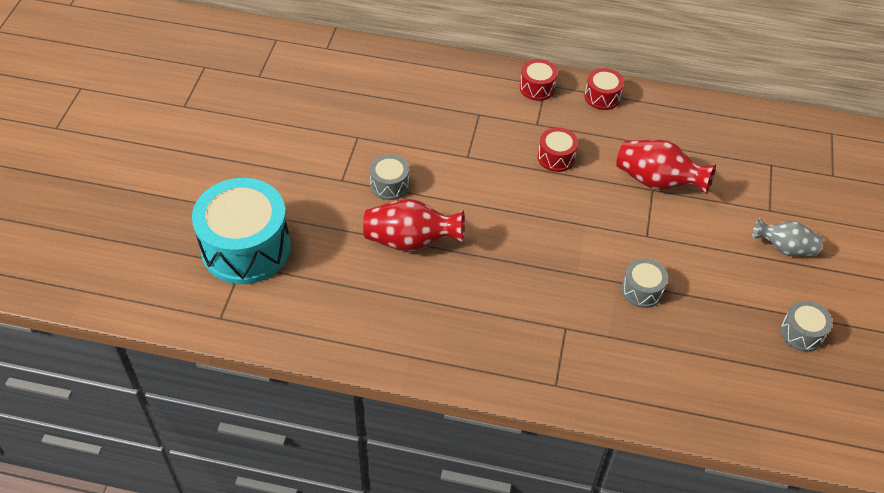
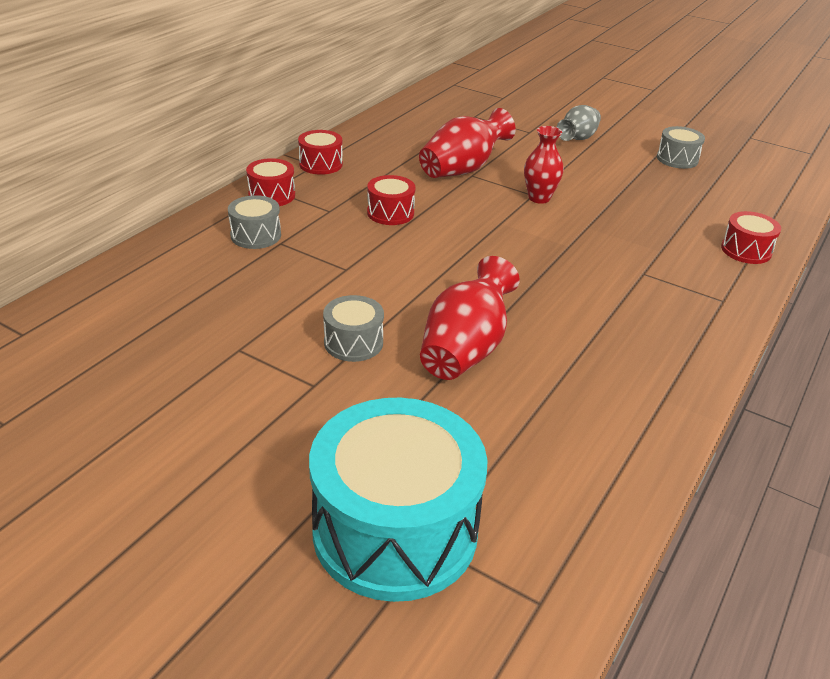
camera: 70 degrees left, 15 degrees down
(642, 290) = (604, 216): grey drum -> grey drum (256, 235)
(643, 241) = (539, 198): none -> red vase
(649, 399) = (746, 250): none -> red drum

